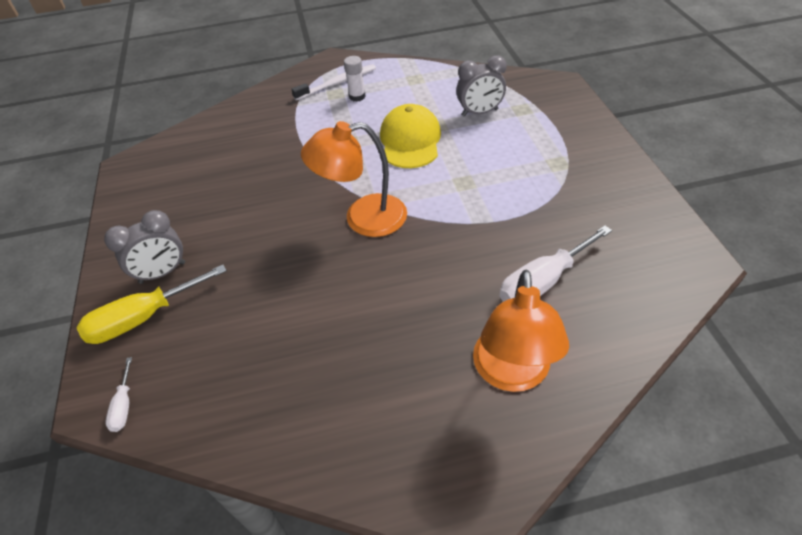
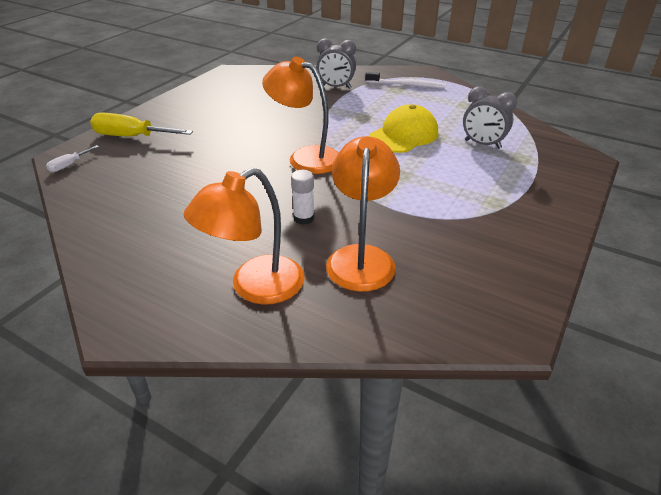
camera: 40 degrees right, 10 degrees down
(162, 273) = (169, 124): grey clock -> grey clock (336, 87)
(357, 96) = (408, 97): white glue stick -> white glue stick (304, 218)
(543, 282) = (361, 257): white screwdriver -> orange lamp

